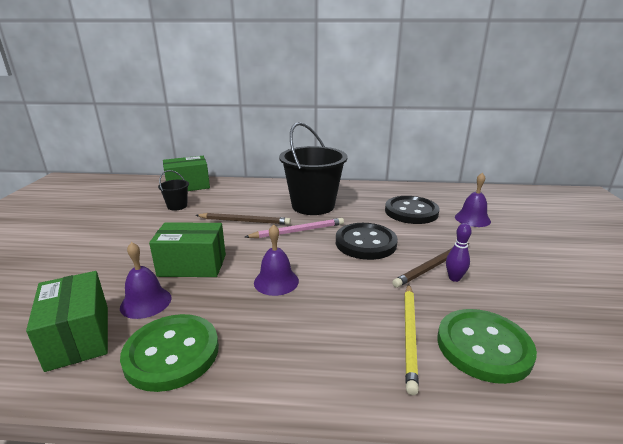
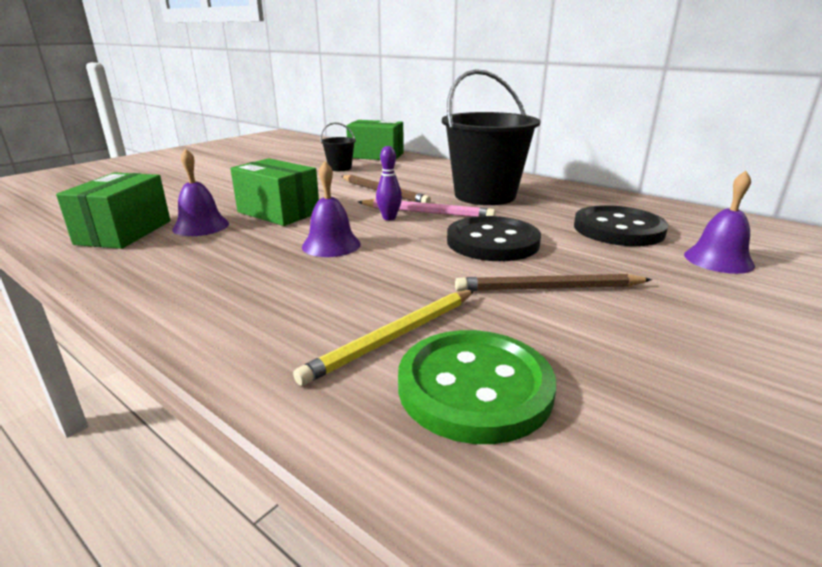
camera: 35 degrees right, 0 degrees up
(172, 353) = (160, 264): green button -> none
(454, 278) = (561, 309): purple bowling pin -> purple bowling pin (389, 218)

